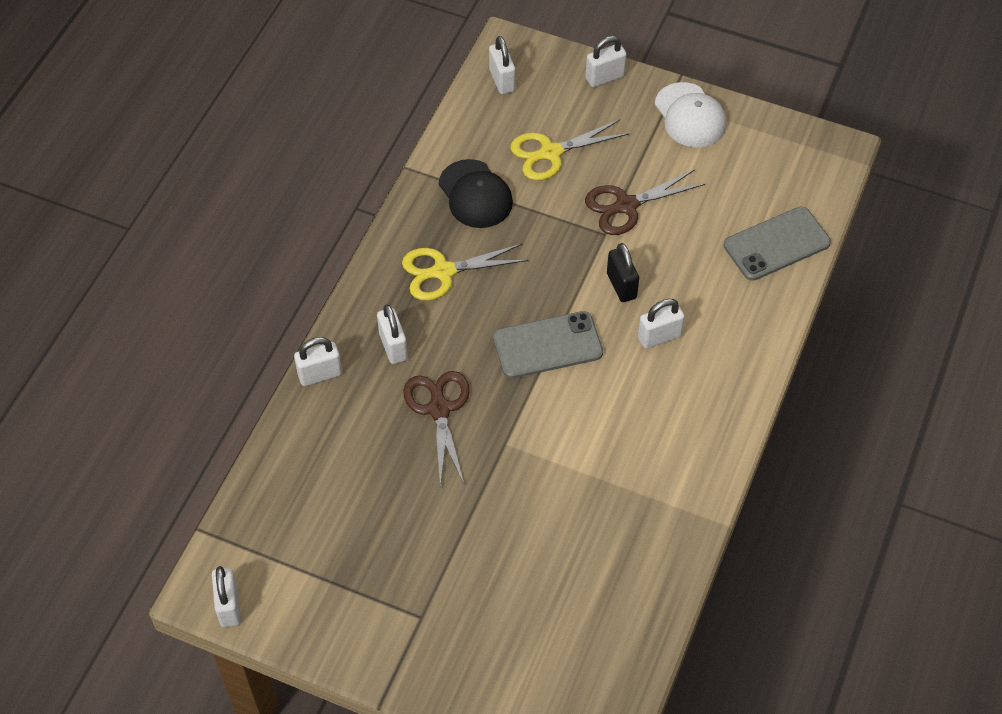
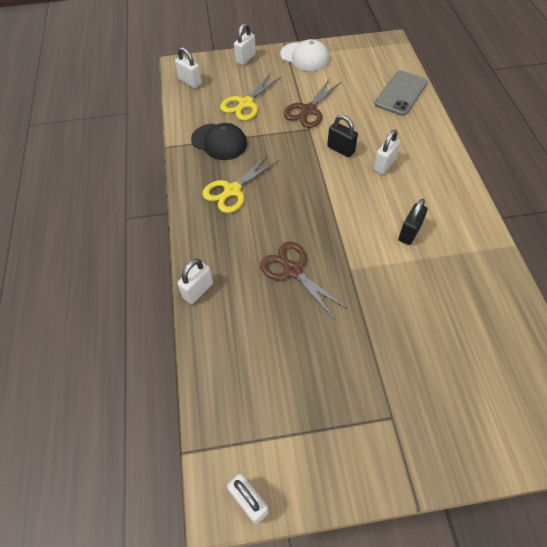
camera: 30 degrees left, 0 degrees up
(393, 346) = (234, 248): white padlock -> none
(547, 345) = (327, 200): grey phone -> none
(612, 440) = (409, 233): none -> black padlock

